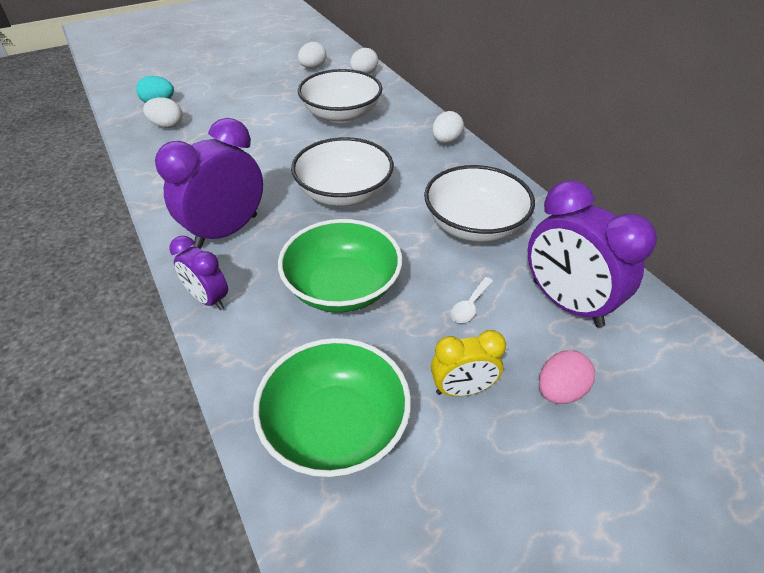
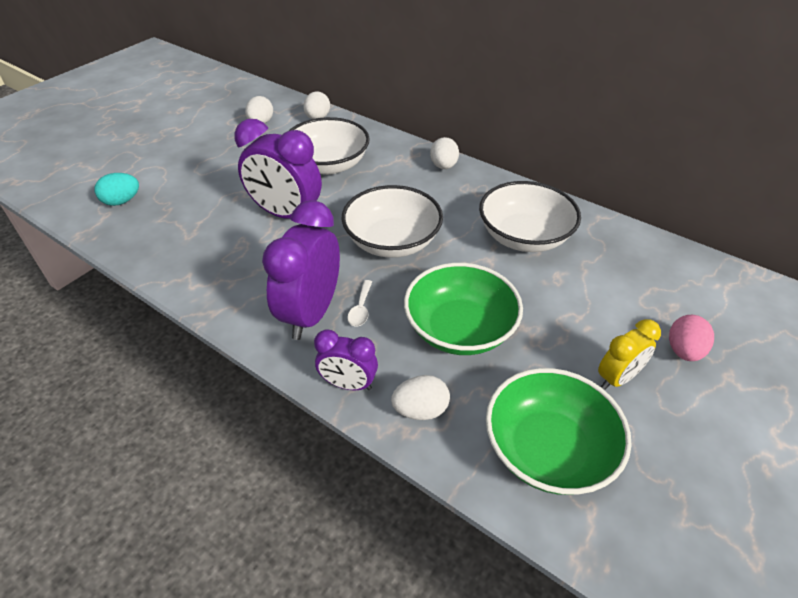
camera: 25 degrees left, 0 degrees up
(167, 125) = (153, 223): white egg -> white egg (420, 410)
(470, 305) = (572, 307): white spoon -> white spoon (361, 309)
(566, 303) = (639, 279): purple clock -> purple clock (286, 214)

